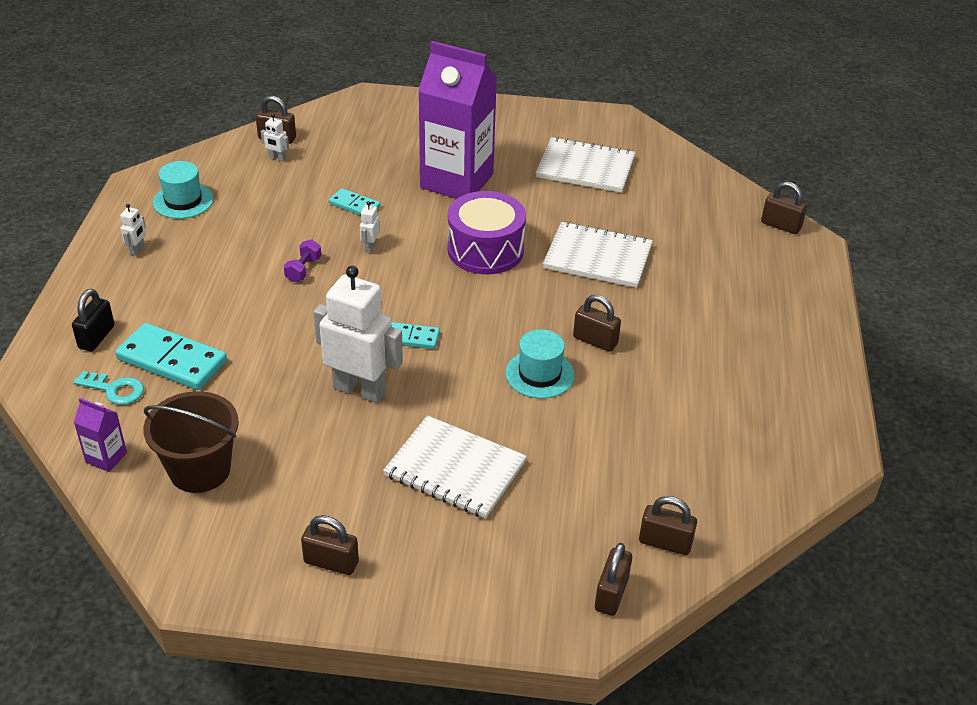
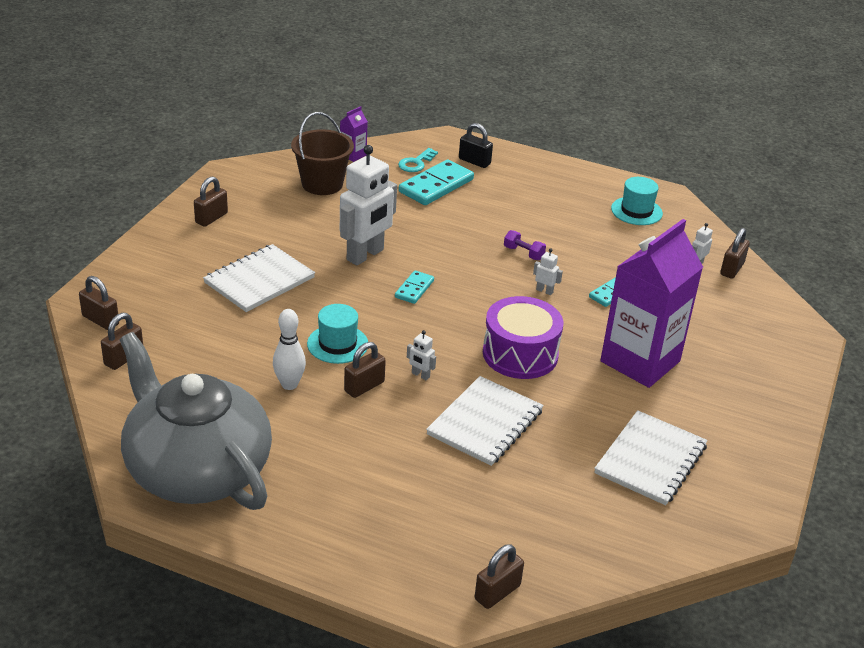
camera: 105 degrees right, 5 degrees down
(137, 250) = (573, 185): white robot -> white robot (420, 375)
(625, 393) = (289, 384): none -> white bowling pin
(783, 425) = (196, 469): none -> grey teapot

